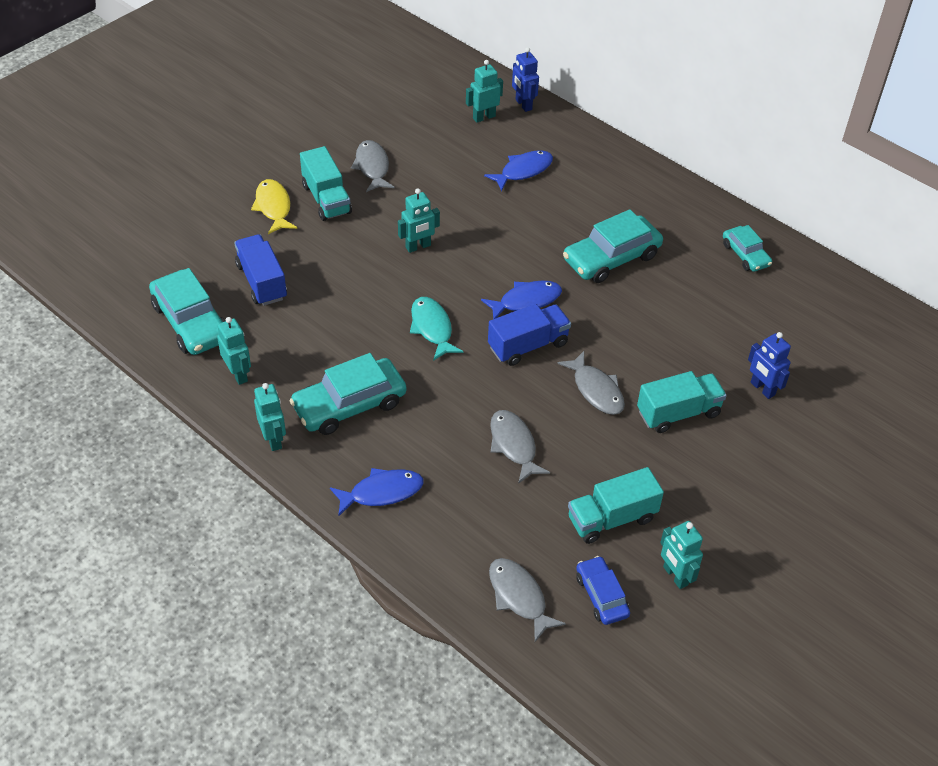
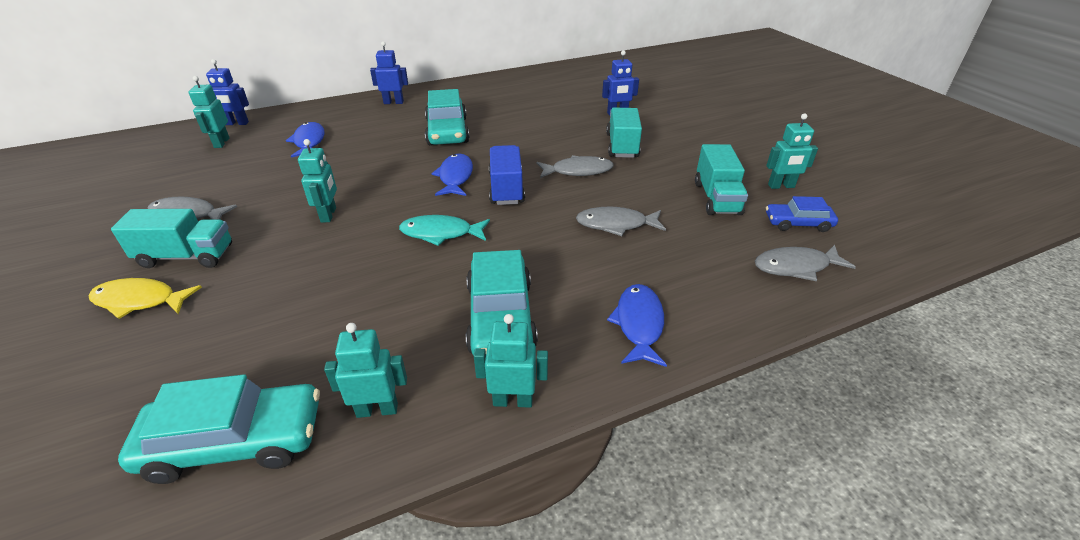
camera: 65 degrees left, 10 degrees down
(262, 282) = (245, 343): blue truck -> none
(647, 188) = (393, 102): none -> blue robot
(745, 255) = (494, 89): turquoise car -> none

